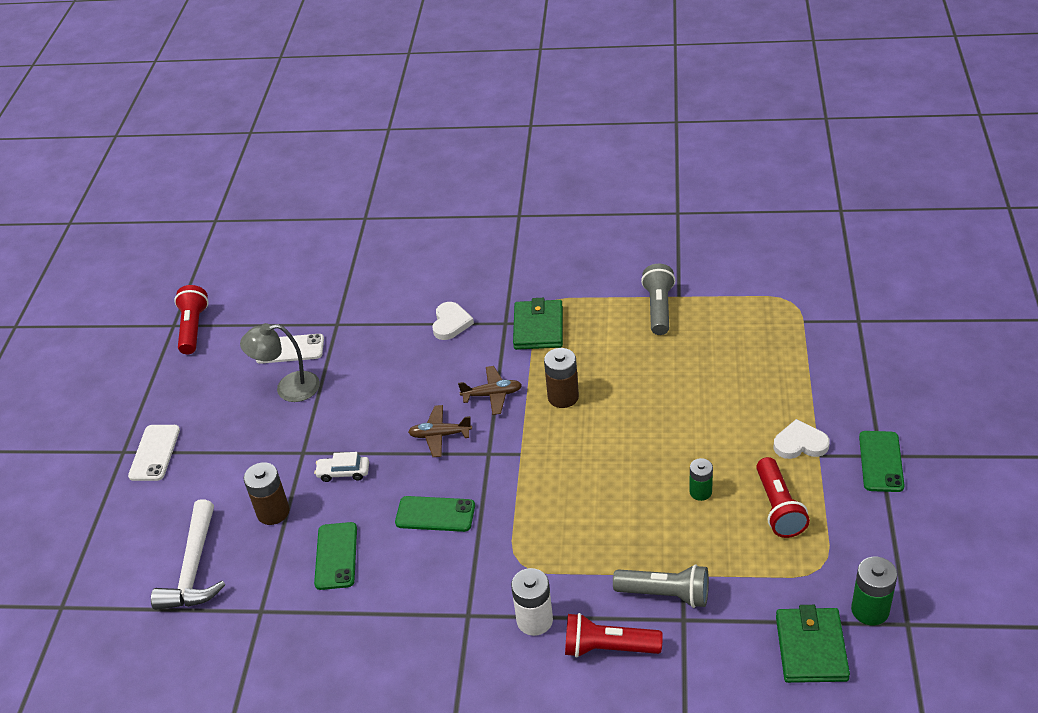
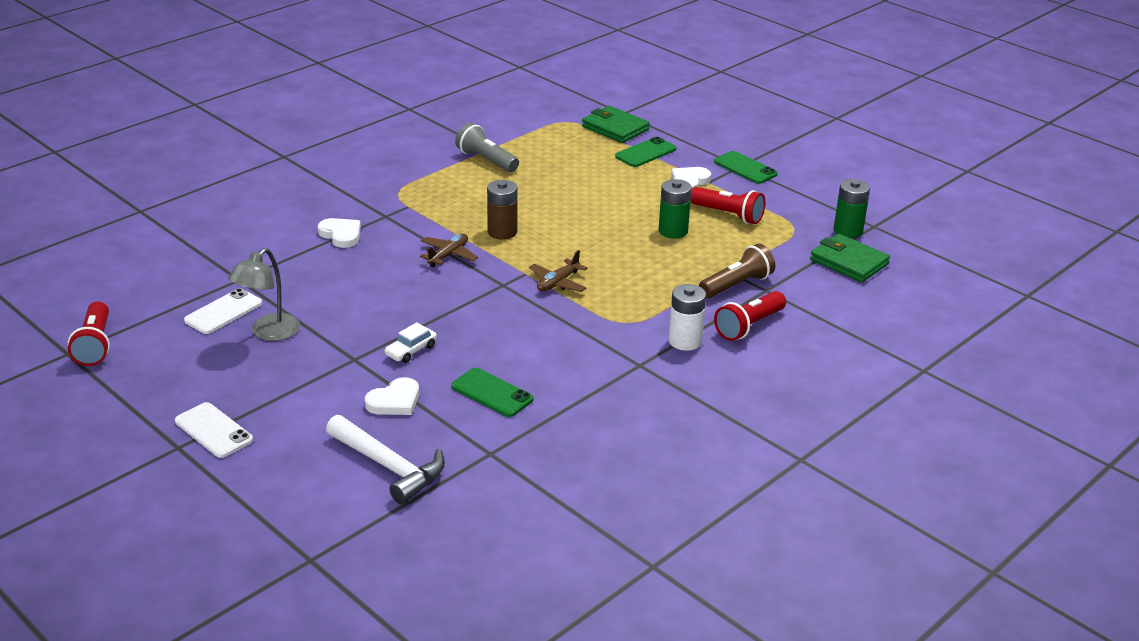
camera: 55 degrees left, 10 degrees down
(193, 328) = (95, 345): red flashlight -> red flashlight turned 135 degrees counterclockwise
(273, 512) = (394, 401): brown battery -> white heart
(435, 514) = (524, 333): green phone -> green phone (646, 153)
(440, 435) = (449, 294): brown plane -> brown plane (558, 283)
(538, 328) = (417, 207): green wallet -> green wallet (615, 128)
(665, 594) = (736, 285): grey flashlight -> brown flashlight
(700, 492) = (673, 231): green battery -> green battery, size x1.51

